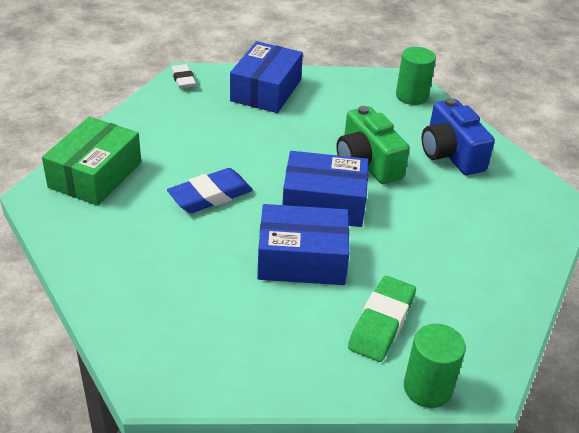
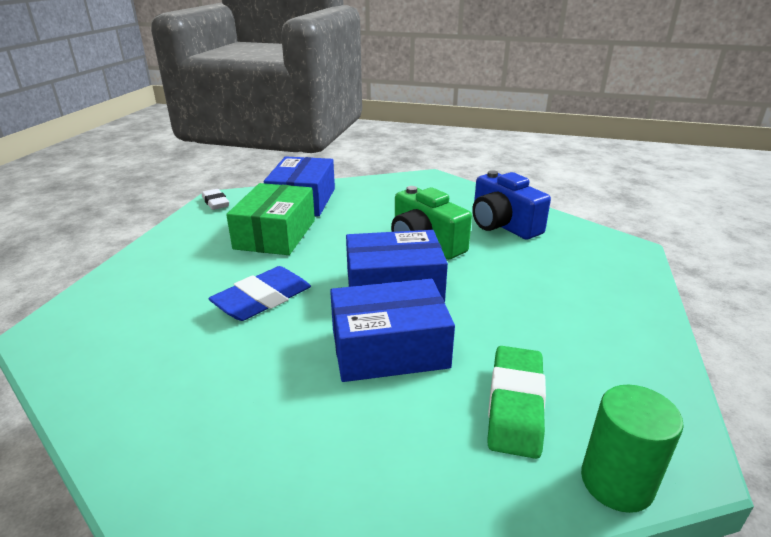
camera: 10 degrees left, 10 degrees down
(95, 175) = (119, 300): green box -> green box (275, 234)
(411, 96) = (444, 187): green cylinder -> none

